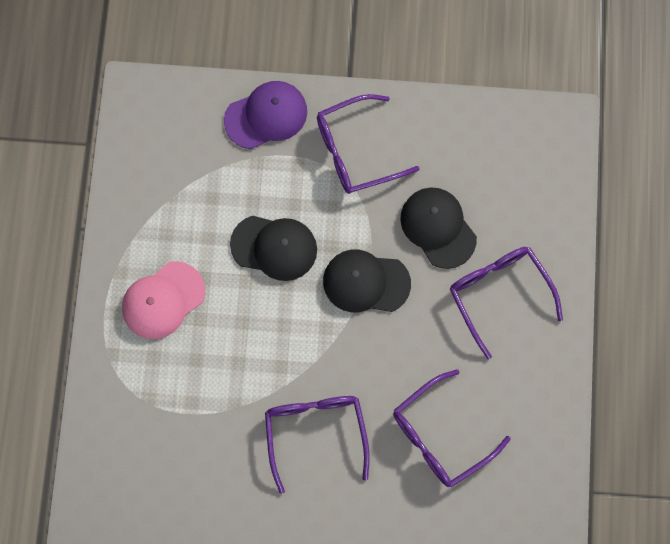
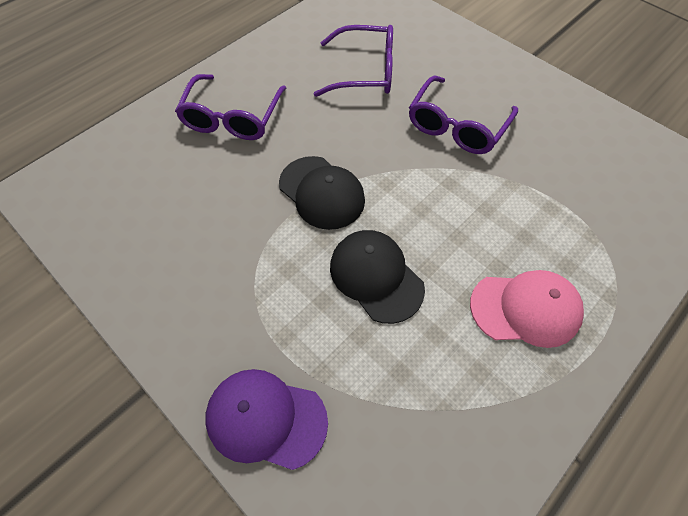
camera: 140 degrees left, 15 degrees down
(356, 151) = (218, 304): purple glasses -> none
(438, 228) = (222, 189): black cap -> none

